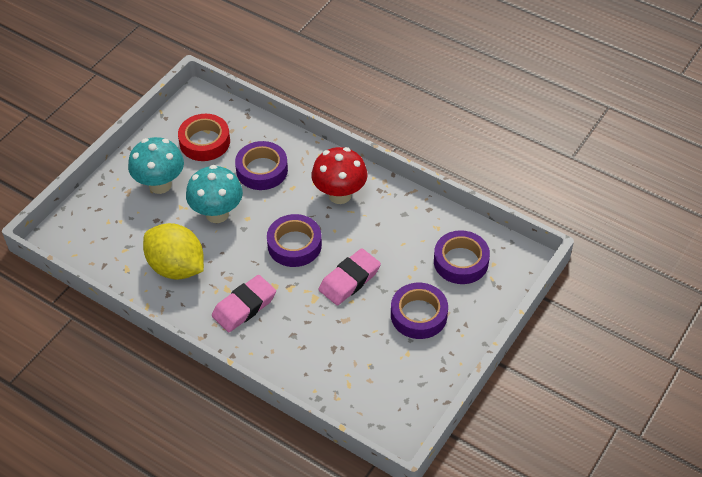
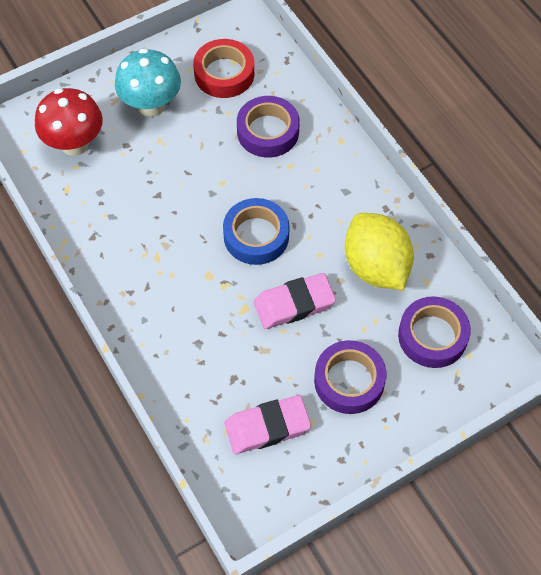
camera: 25 degrees right, 10 degrees up
(176, 267) = (118, 209): yellow lemon -> yellow lemon (376, 266)
(217, 214) = (193, 164): turquoise mushroom -> none
(244, 306) = (164, 286): pink eraser -> pink eraser (267, 427)
(294, 245) = (256, 236): purple tape -> blue tape
(340, 195) = (337, 196): red mushroom -> red mushroom (75, 144)

